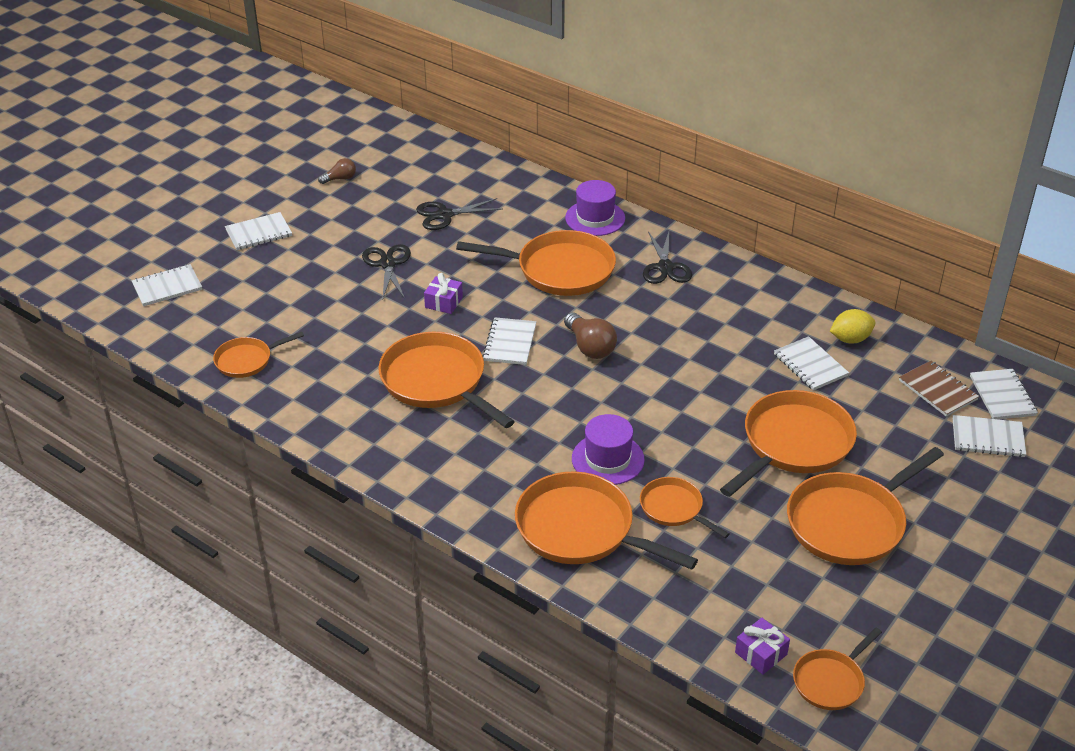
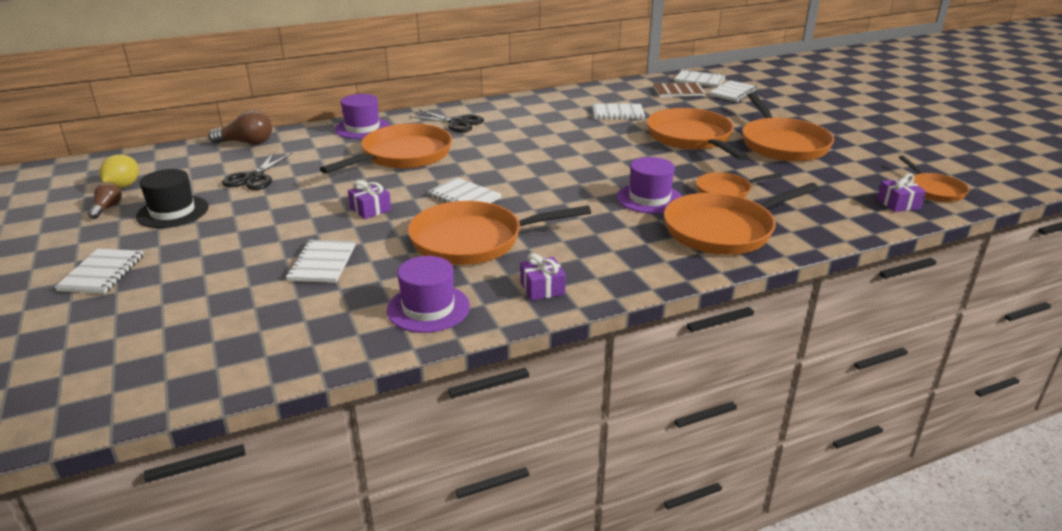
camera: 60 degrees left, 10 degrees down
(167, 287) = (82, 359): white notebook -> white notebook (322, 263)
(247, 360) = (299, 336): orange pan -> none
(321, 403) = (428, 308): none -> purple hat
(359, 210) = (173, 212): none -> black hat
(388, 264) = (275, 219): black scissors -> none
(391, 450) = (542, 288): none -> purple gift
(590, 347) = (510, 170): brown light bulb -> brown light bulb (247, 143)
(850, 339) = (605, 97): yellow lemon -> yellow lemon (123, 186)

